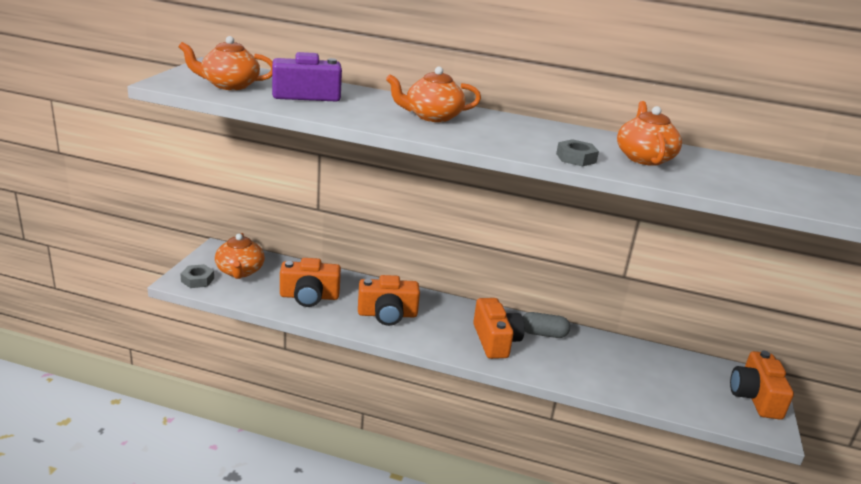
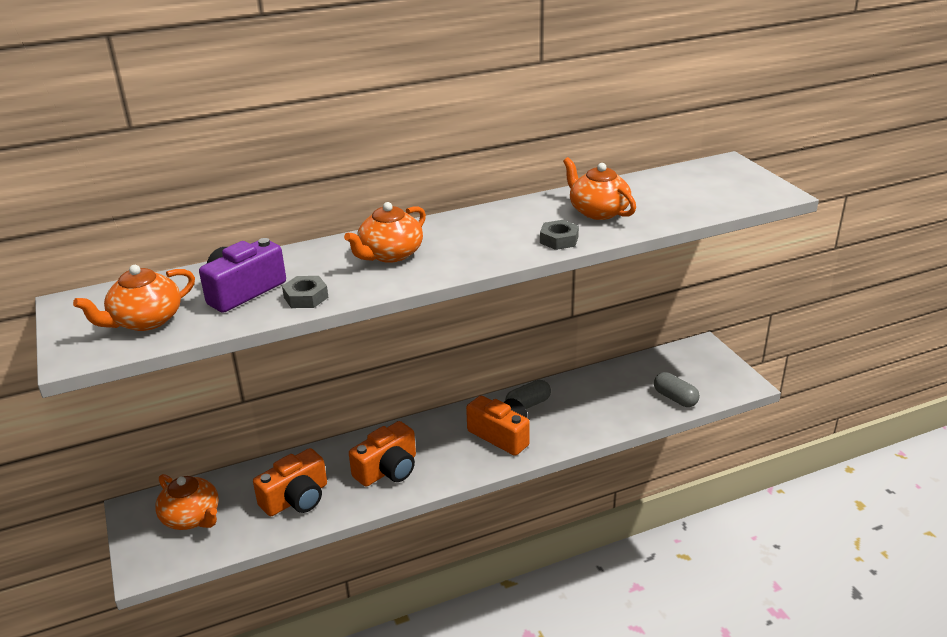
camera: 35 degrees left, 5 degrees up
(197, 280) = (160, 556): grey nut -> grey nut (306, 297)
(682, 399) = (675, 398): none -> grey capsule
(755, 397) = (713, 364): orange camera -> none

